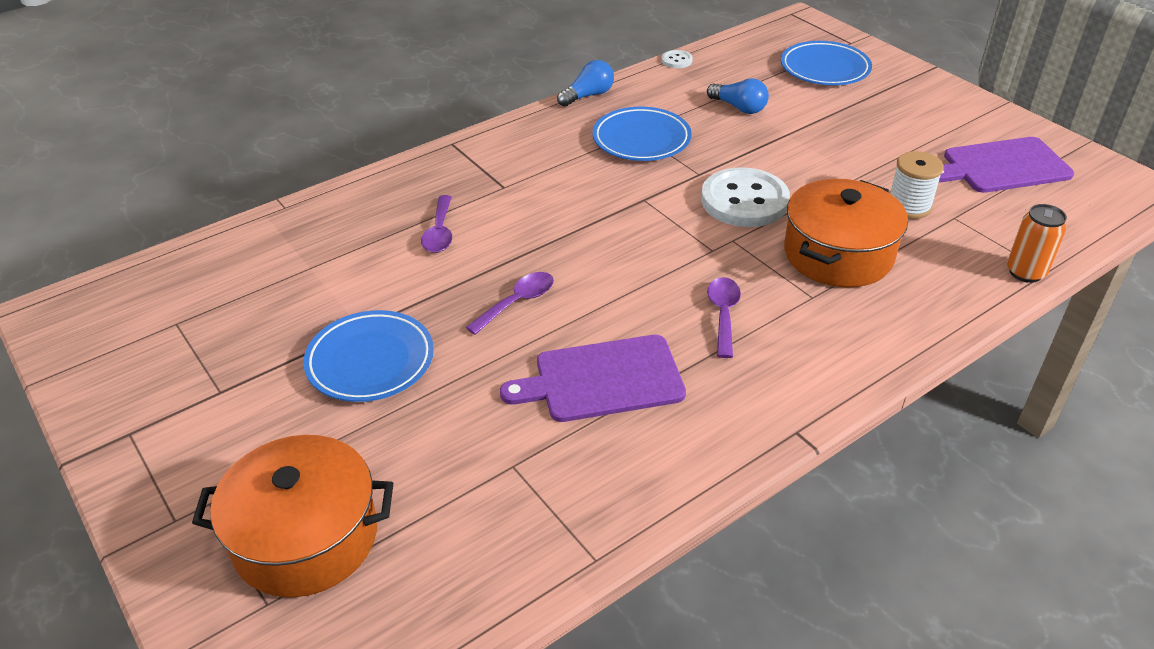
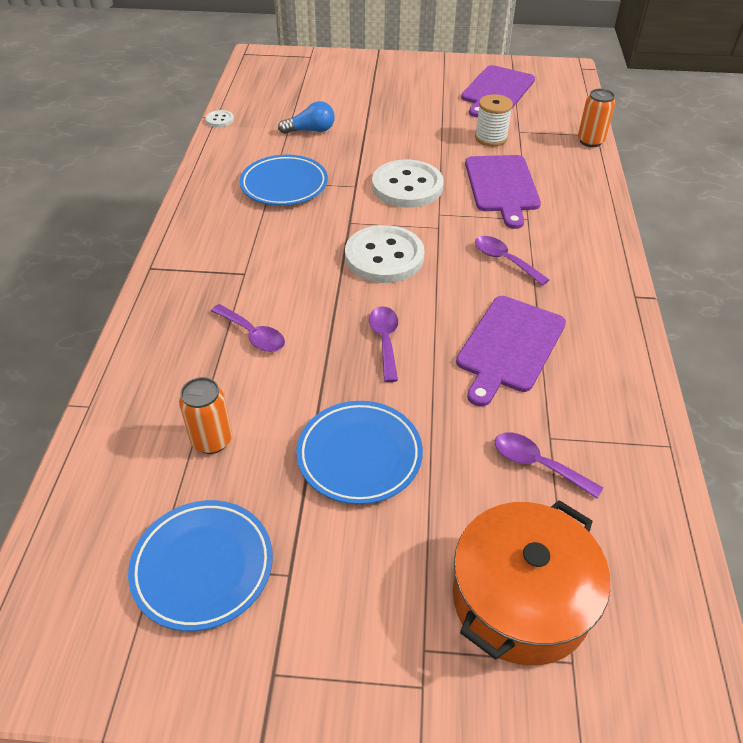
camera: 50 degrees left, 5 degrees up
(309, 279) = (212, 440): none -> orange can
(470, 473) = (538, 464): none -> purple spoon
(588, 96) = (197, 176): blue light bulb -> none
(625, 243) = (384, 257): none -> white button
(824, 69) = (321, 80): blue plate -> blue plate (203, 567)
(838, 254) = (502, 186): orange pot -> purple cutting board

